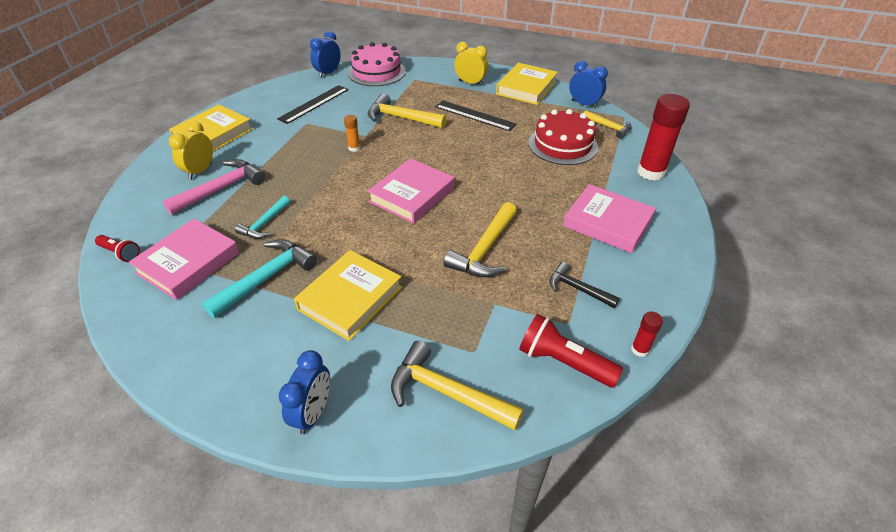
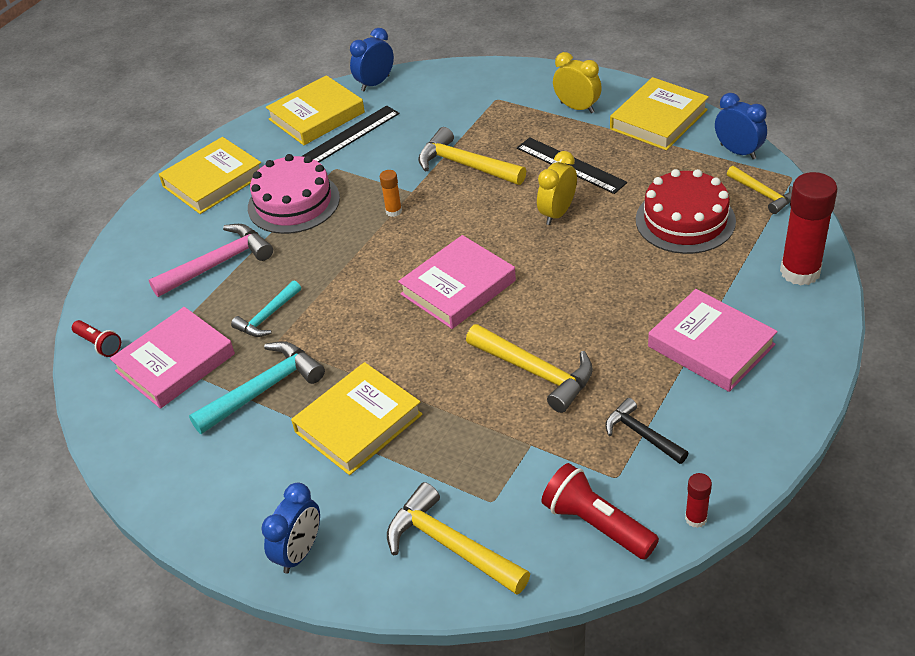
camera: 15 degrees right, 0 degrees up
(200, 171) = (194, 236): yellow clock -> yellow clock (557, 213)
(288, 93) = (316, 116): none -> yellow book
(377, 72) = (444, 84): pink cake -> pink cake (293, 203)
(484, 250) = (535, 372): yellow hammer -> yellow hammer turned 90 degrees counterclockwise

